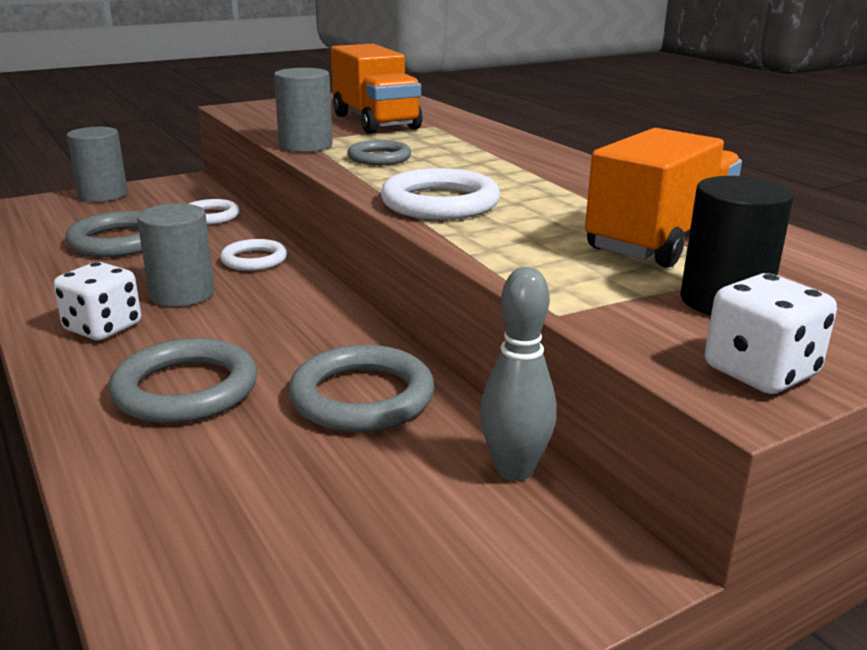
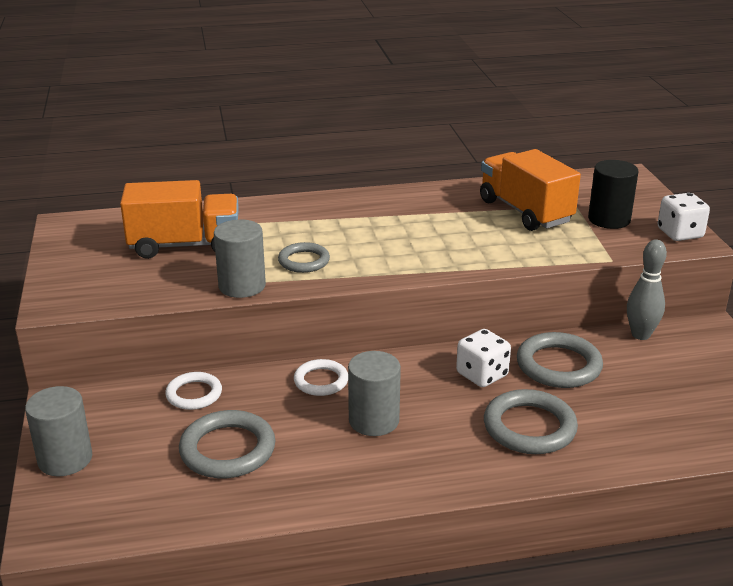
camera: 70 degrees left, 5 degrees up
(103, 328) = (420, 460): white dice -> white dice (482, 375)
(440, 203) = (428, 258): white ring -> none

